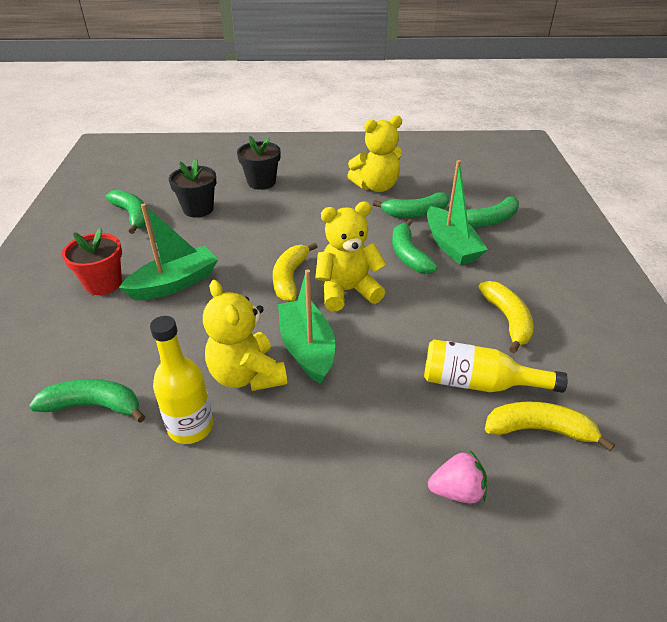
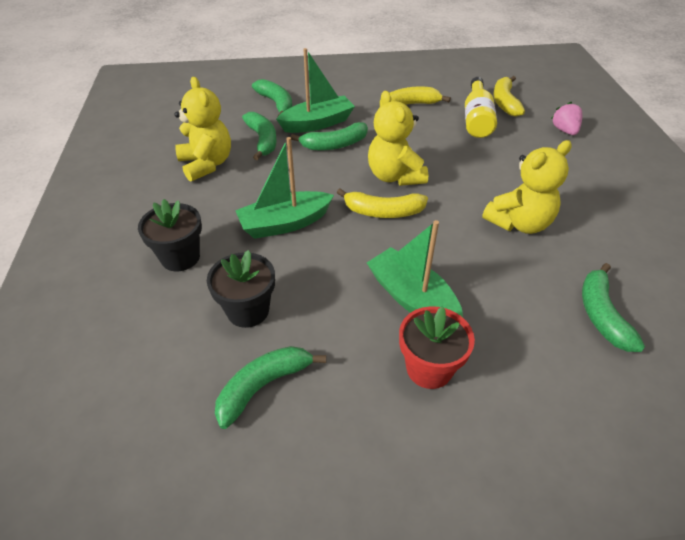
camera: 95 degrees left, 5 degrees up
(191, 427) = (586, 246): yellow bottle -> none
(307, 348) = (475, 193): green boat -> green boat (285, 223)

